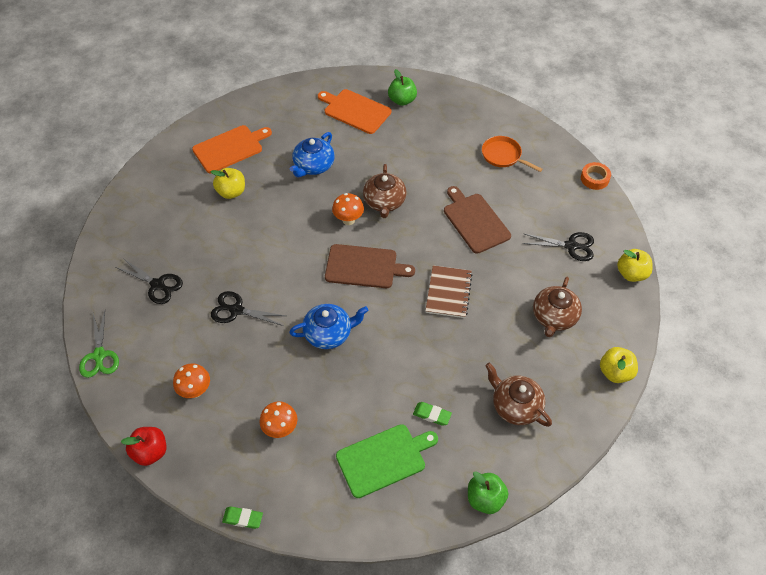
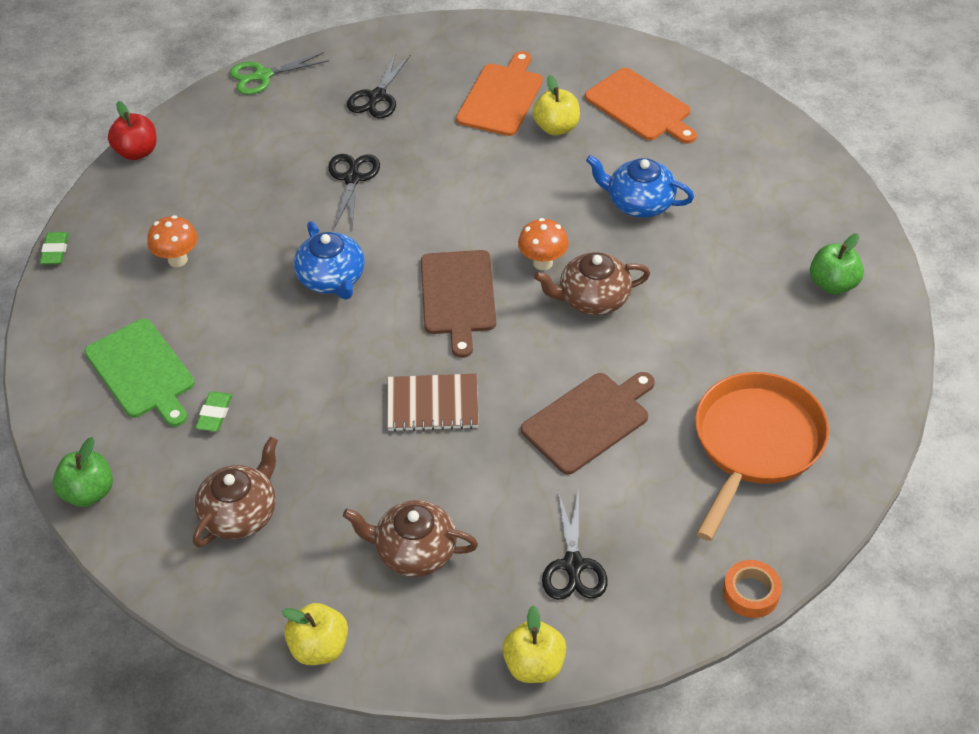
camera: 80 degrees right, 5 degrees down
(195, 391) = (223, 169): orange mushroom -> none
(355, 111) = (780, 229): orange cutting board -> orange cutting board (501, 97)
(503, 156) = (755, 443): orange pan -> orange pan, size x1.77

